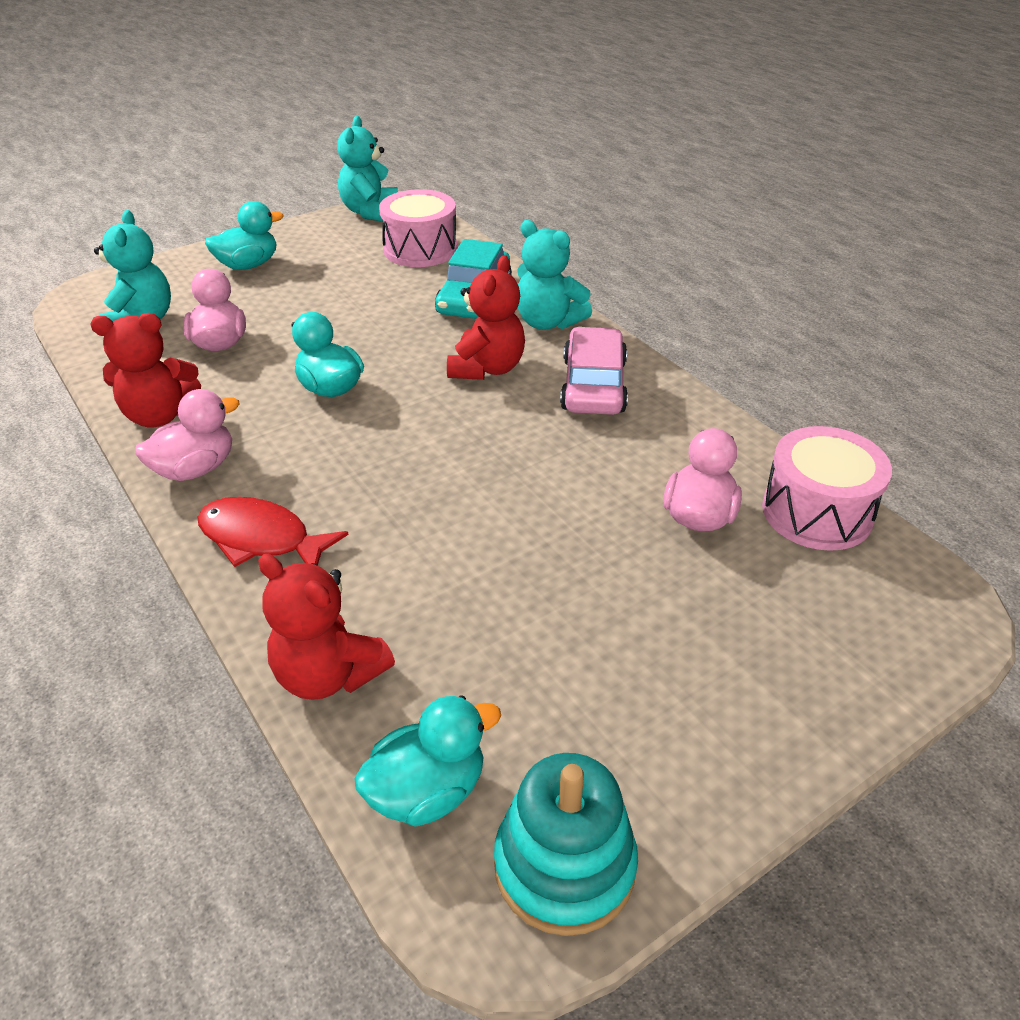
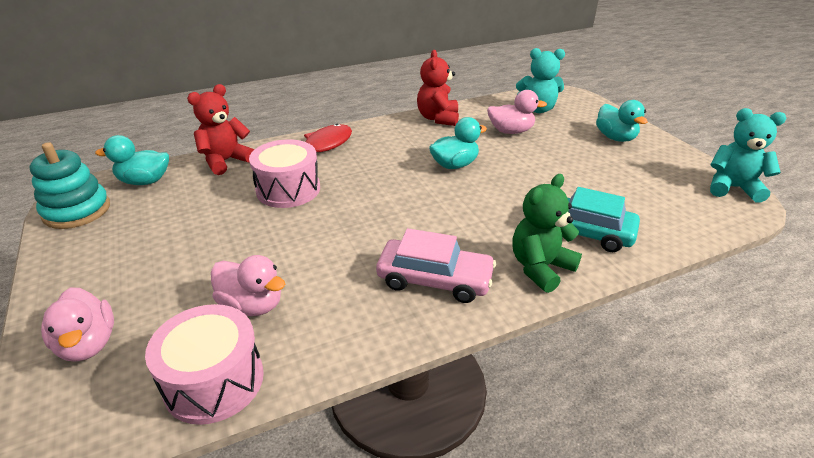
camera: 100 degrees right, 5 degrees down
(195, 469) = (388, 129): pink duck -> pink duck (88, 344)
(420, 249) = (666, 209): pink drum -> pink drum (288, 189)
(427, 791) = (145, 181): turquoise duck -> turquoise duck turned 105 degrees clockwise
(487, 368) = (468, 227): red teddy bear -> none
(548, 322) = (540, 268): turquoise teddy bear -> green teddy bear

